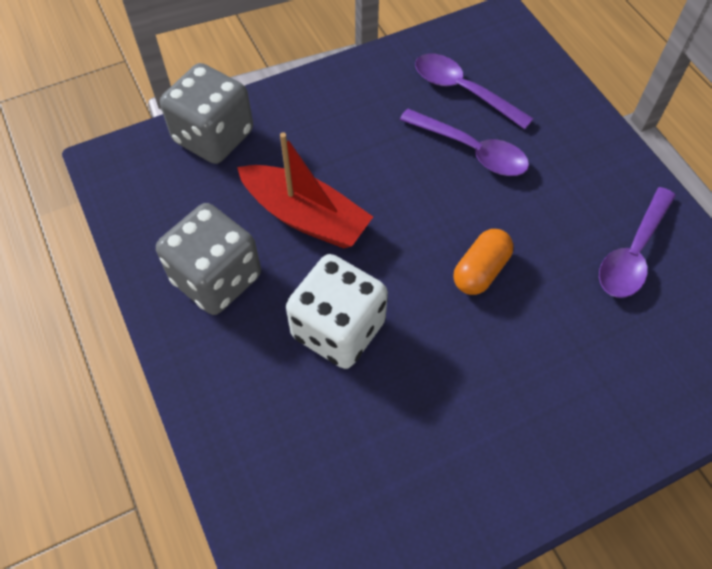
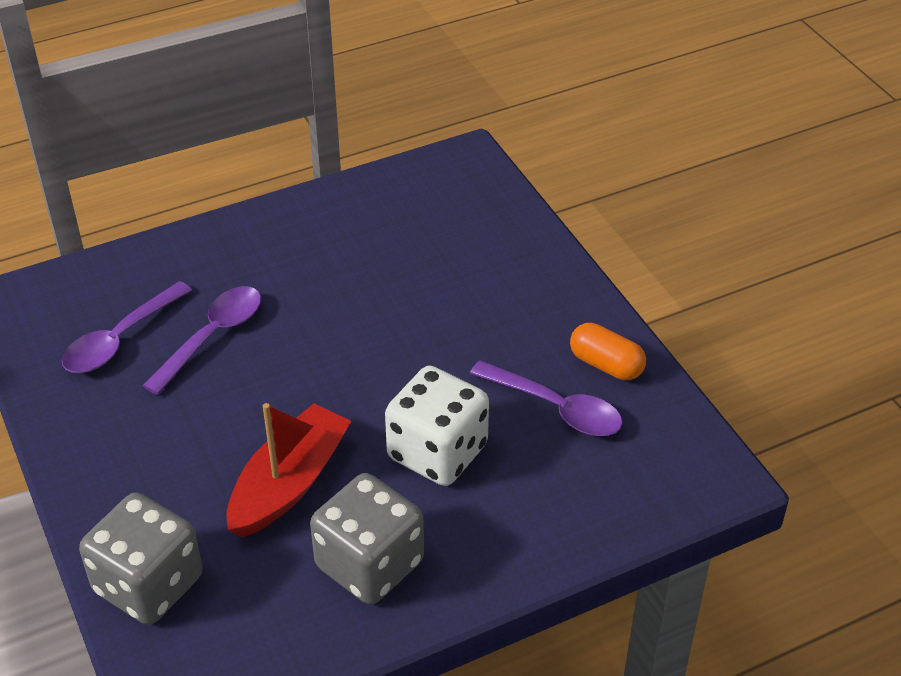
camera: 90 degrees left, 15 degrees down
(480, 271) = (371, 339): orange capsule -> orange capsule (606, 365)
(633, 253) = (357, 231): purple spoon -> purple spoon (556, 408)

